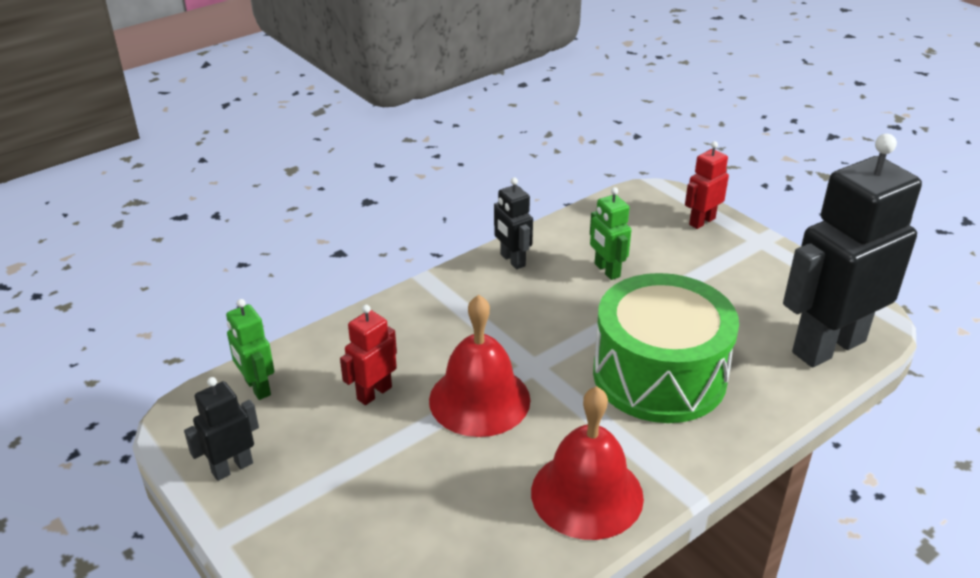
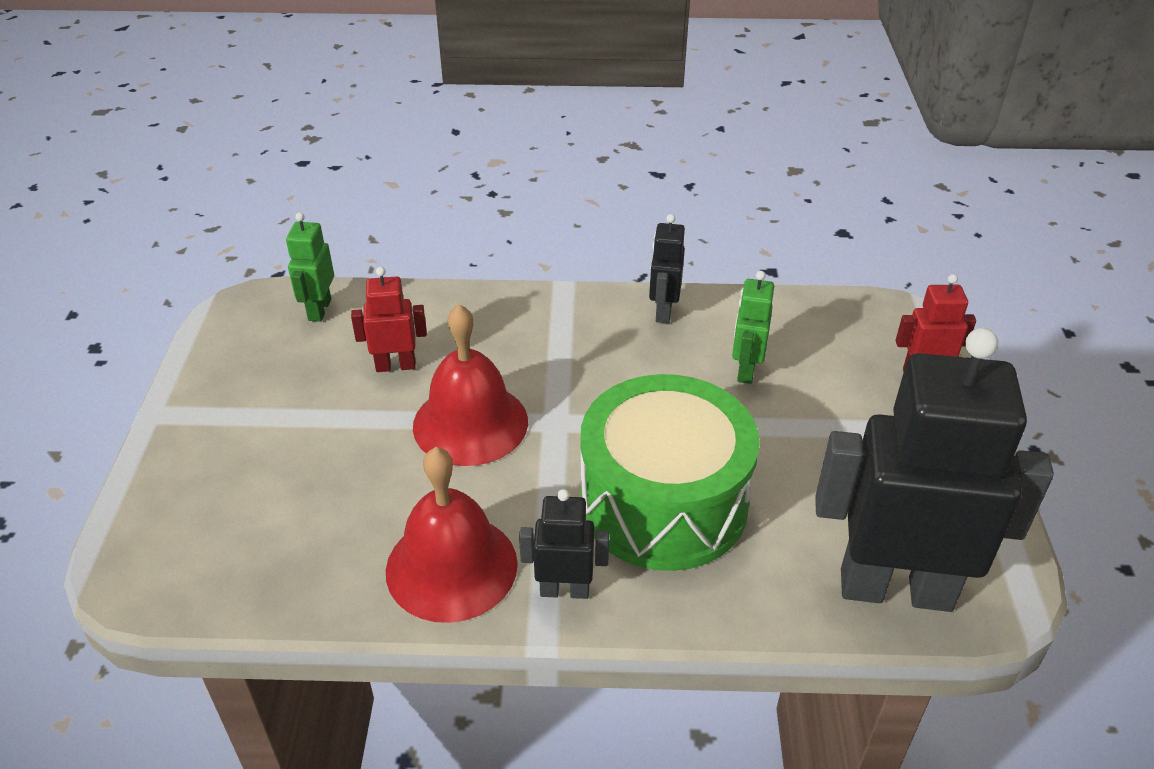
camera: 40 degrees right, 5 degrees up
(232, 467) = (227, 363): black robot -> black robot (564, 590)

